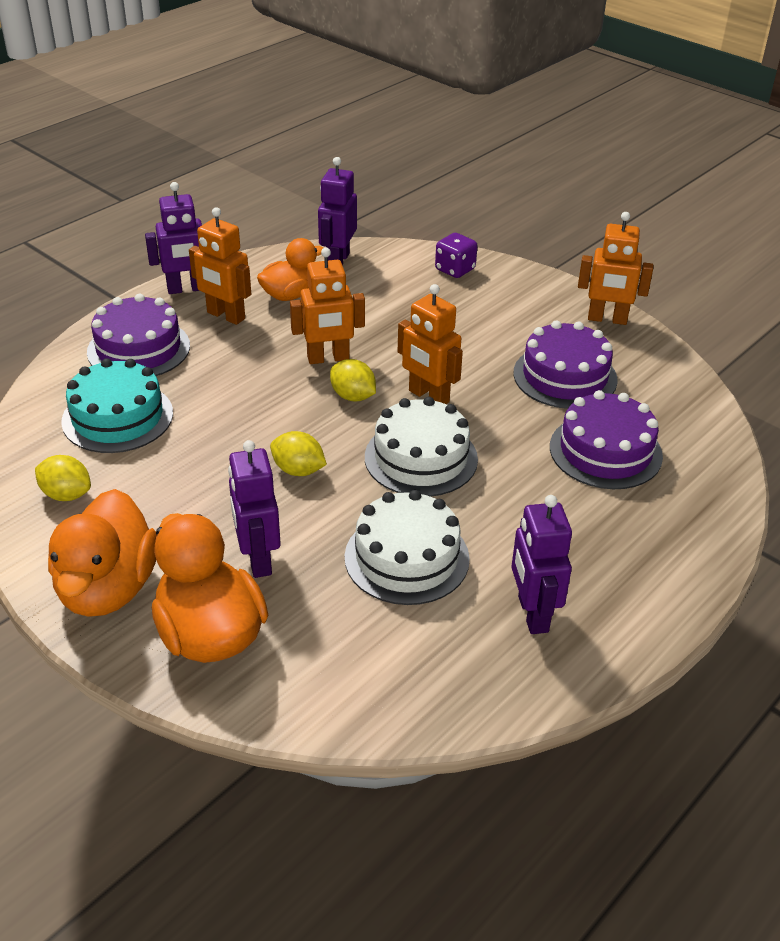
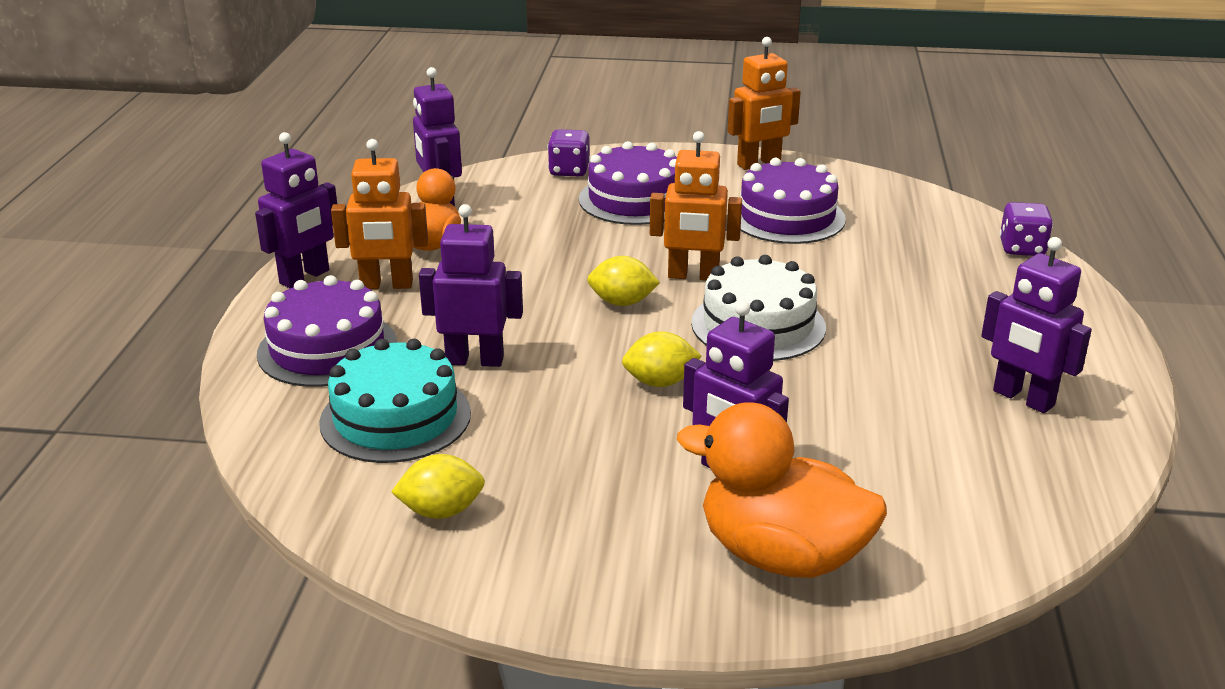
camera: 35 degrees left, 10 degrees down
(108, 588) = (618, 571): orange duck -> none
(209, 397) = (475, 360): none -> purple robot
(328, 358) = (551, 281): orange robot -> none
(406, 558) = (862, 406): white cake -> none
(605, 451) = (900, 258): purple cake -> purple cake (634, 199)
(722, 488) = (1022, 248): none -> purple dice

